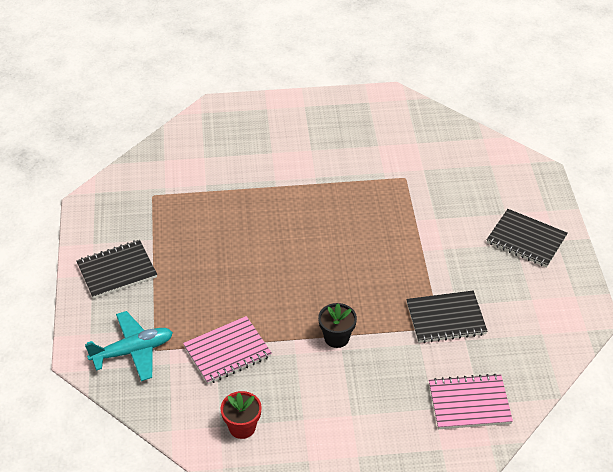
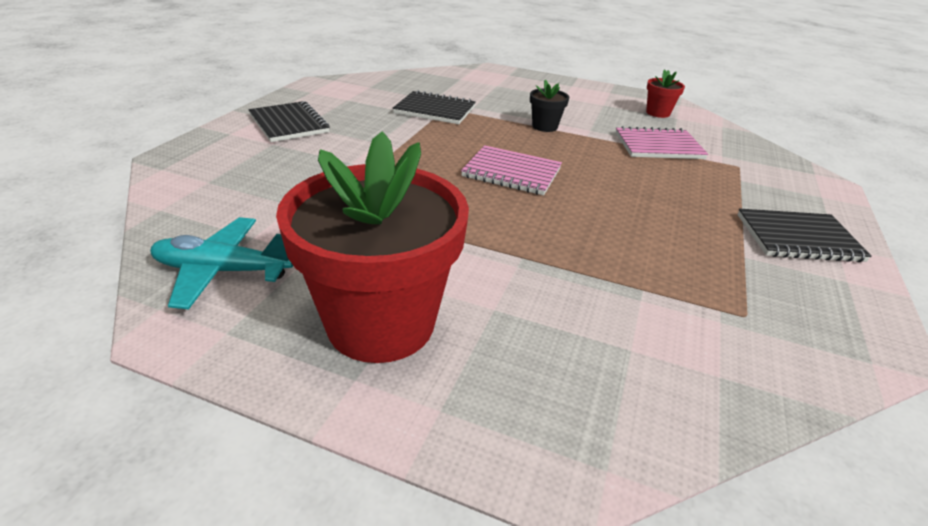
camera: 155 degrees left, 10 degrees down
(132, 351) = (765, 171): turquoise plane -> turquoise plane (223, 271)
(314, 127) = (381, 323): none -> red flower pot
(469, 403) = (468, 80): pink notebook -> pink notebook (511, 173)

